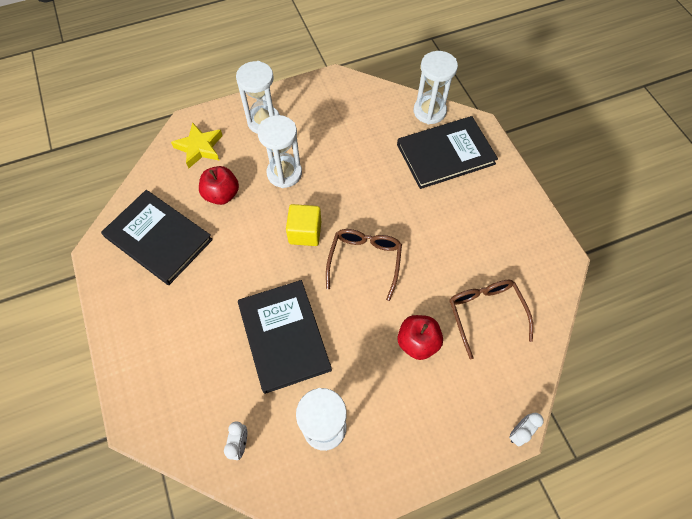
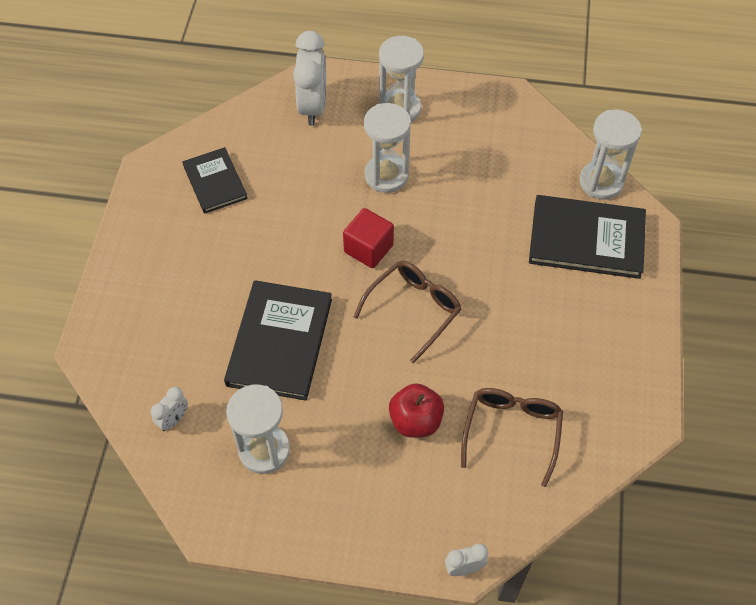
camera: 30 degrees right, 5 degrees down
(158, 238) = (215, 182): black book -> black book, size x0.61
(199, 148) = (313, 107): yellow star -> white clock
(222, 194) = (305, 167): red apple -> none
(305, 232) = (368, 248): yellow cube -> red cube

